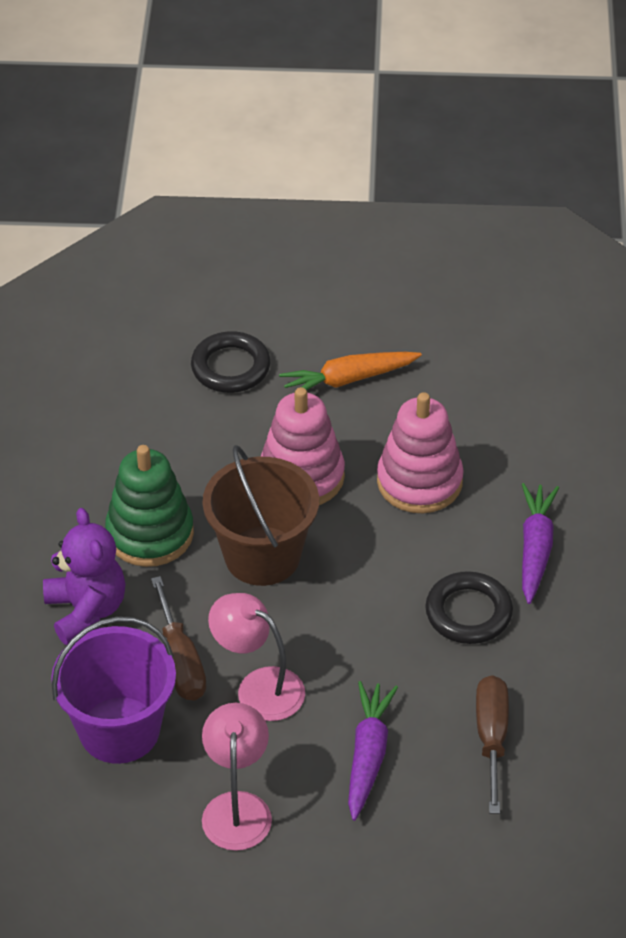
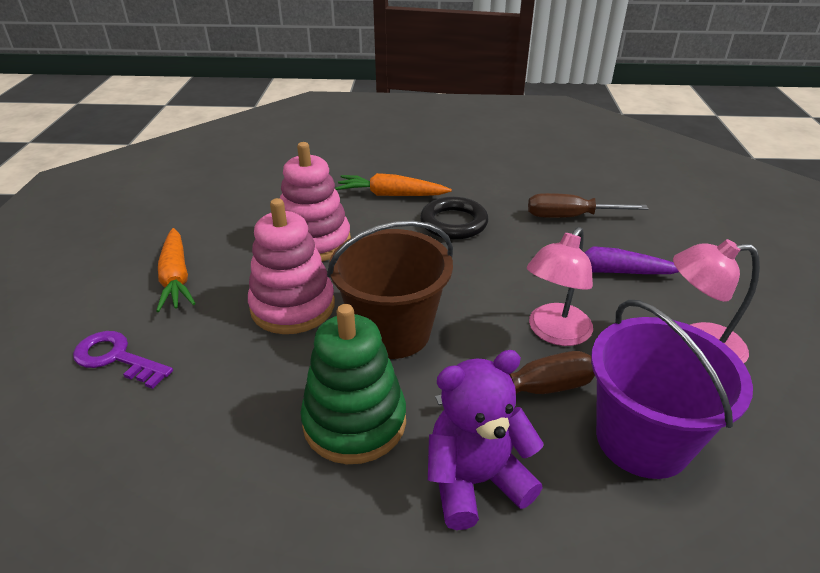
camera: 90 degrees left, 10 degrees down
(230, 367) = (116, 358): black ring -> purple key
(535, 548) = (391, 195): purple carrot -> orange carrot

